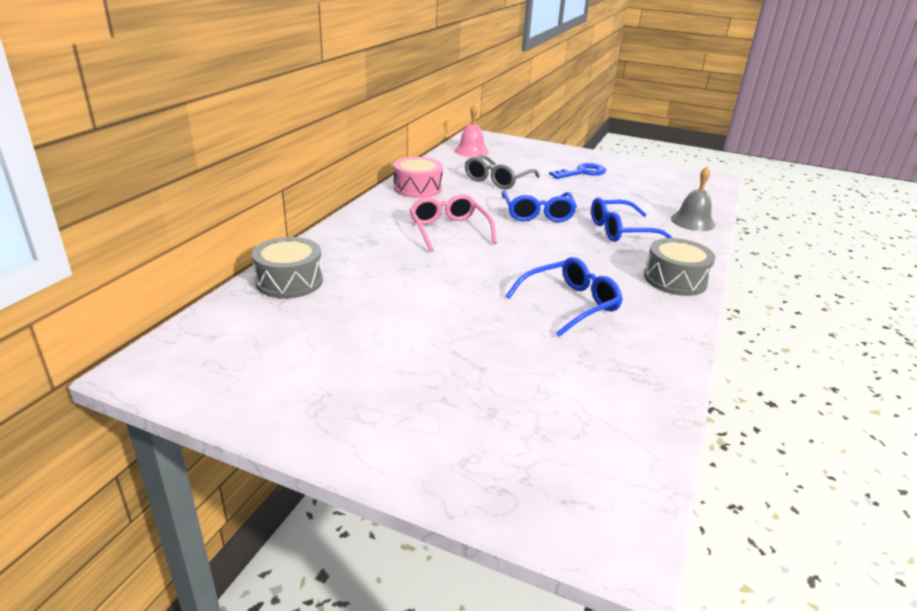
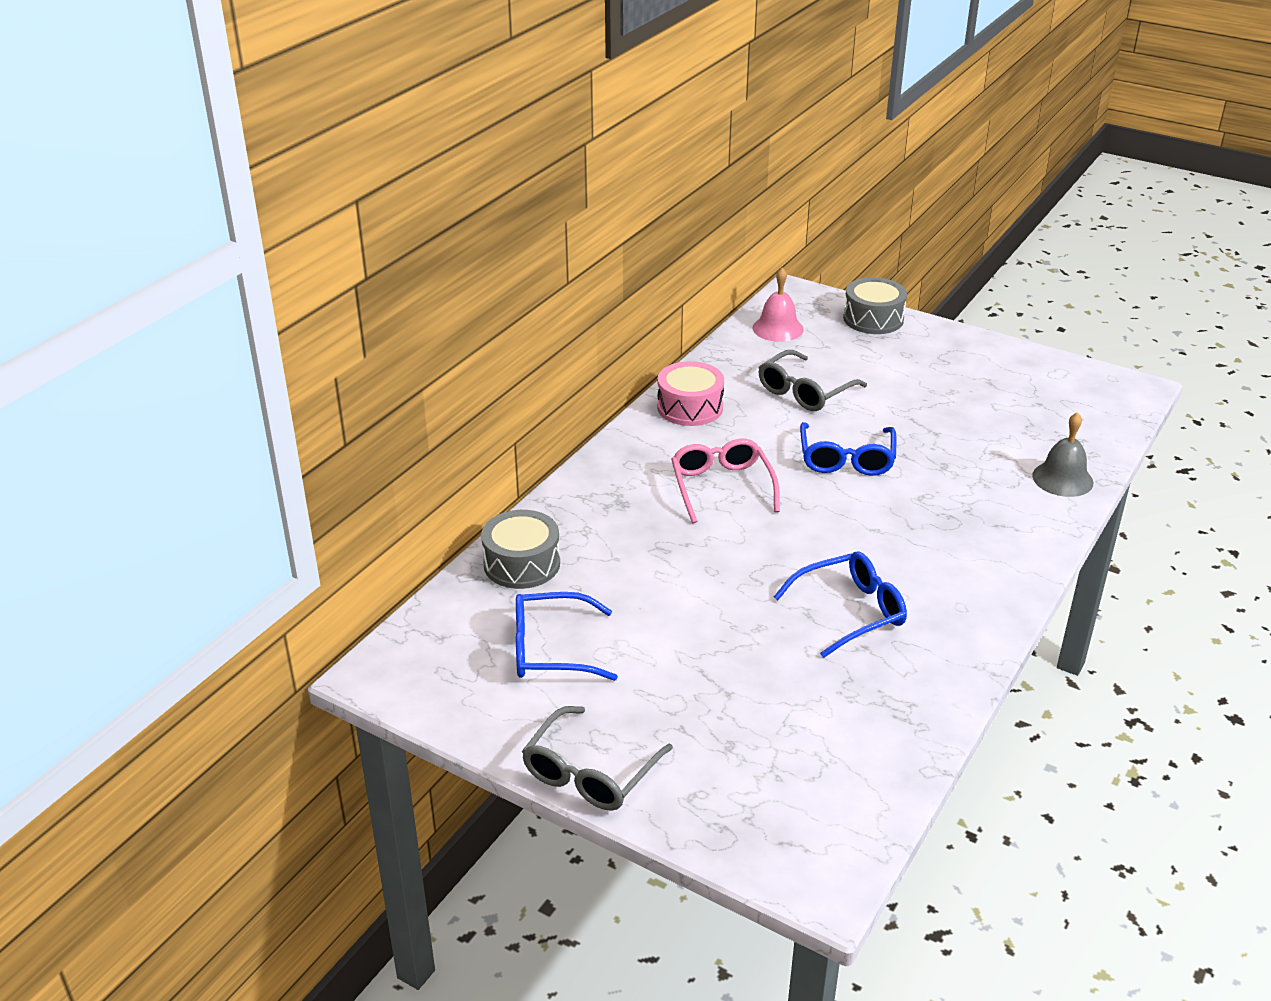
camera: 10 degrees right, 5 degrees up
(357, 446) = (589, 774): none -> grey glasses
(582, 172) = (933, 376): blue key -> none
(620, 231) = (953, 494): blue glasses -> blue glasses (549, 649)
(675, 280) = (997, 579): grey drum -> grey drum (873, 319)

